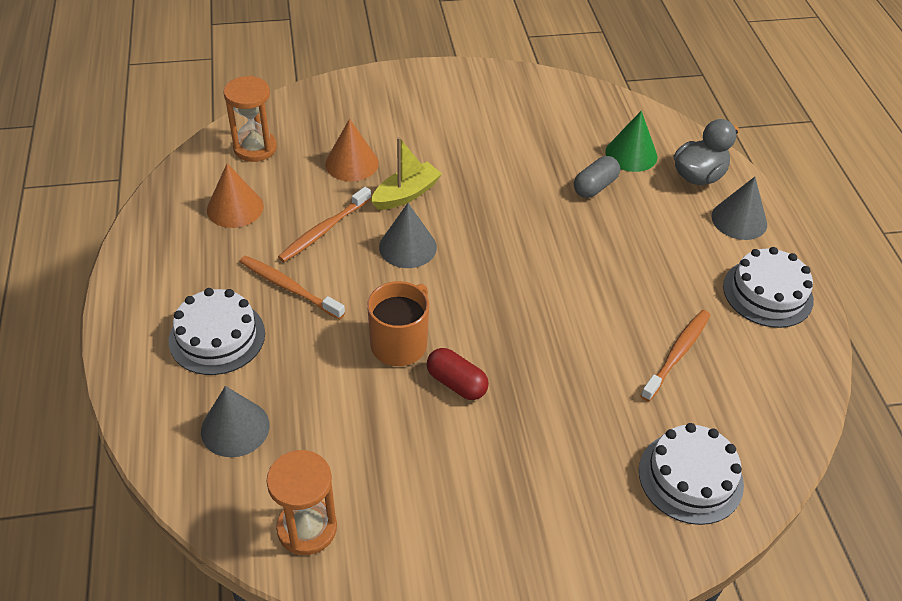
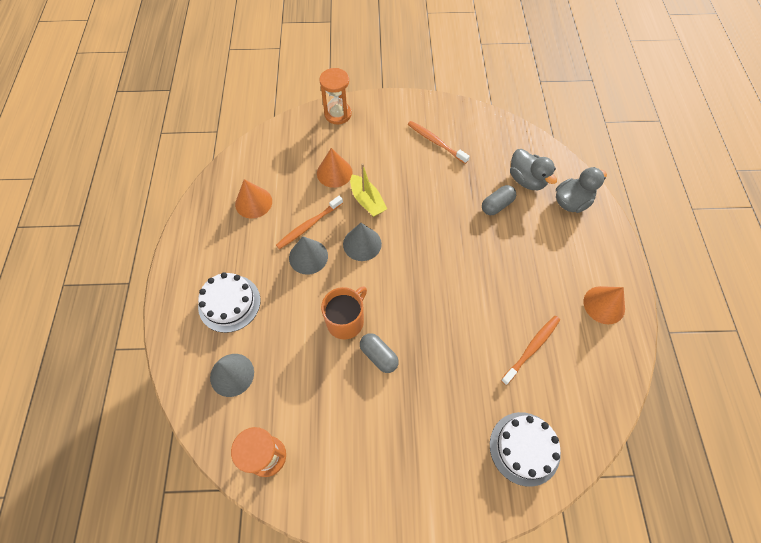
camera: 10 degrees right, 15 degrees up
(255, 148) = (272, 155): orange hourglass -> orange hourglass (338, 114)
(289, 287) = (280, 269): orange toothbrush -> orange toothbrush (435, 142)
(406, 194) = (367, 201): yellow boat -> yellow boat turned 90 degrees clockwise
(456, 383) = (379, 356): red capsule -> grey capsule
(631, 154) = (526, 180): green cone -> grey duck
(739, 220) = (594, 242): grey cone -> grey cone (308, 256)
(767, 293) = (604, 305): white cake -> orange cone

